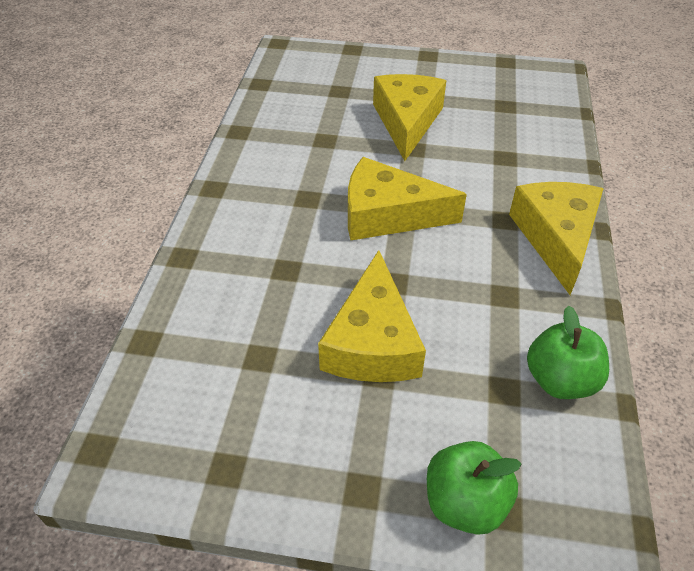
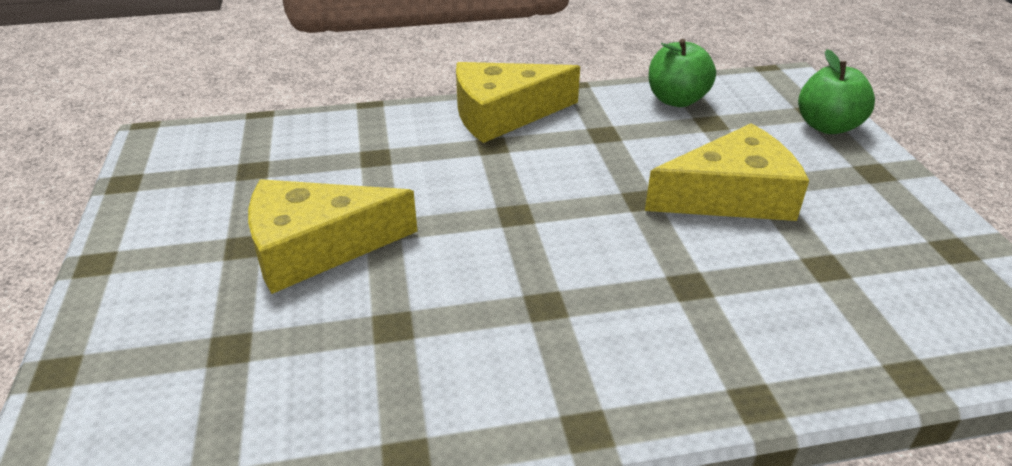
camera: 110 degrees left, 10 degrees down
(387, 214) = (535, 224): yellow cheese -> none

